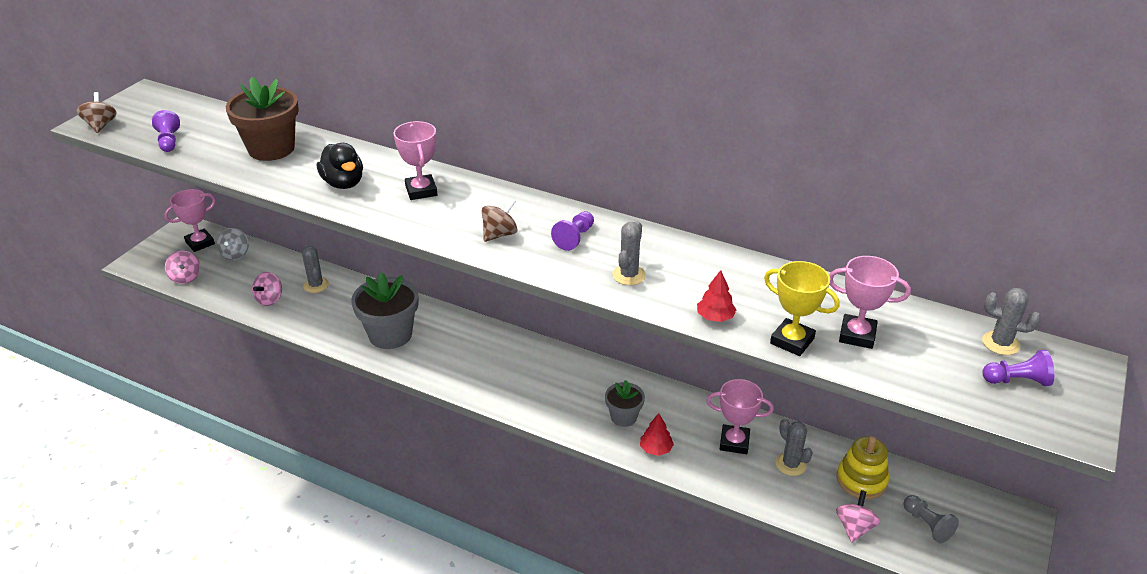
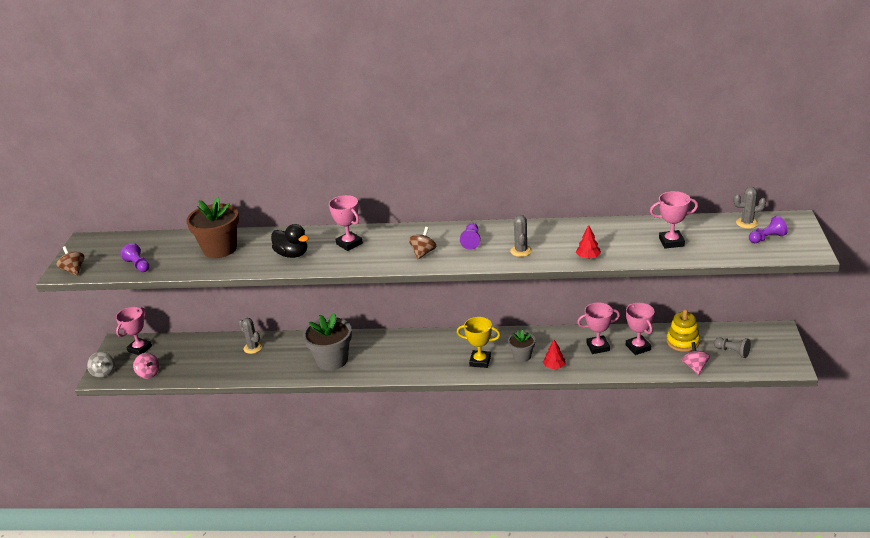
camera: 20 degrees left, 5 degrees down
(235, 254) = (174, 347): grey spinning top -> grey spinning top (103, 372)
(269, 299) = (226, 367): pink spinning top -> none
(790, 464) = (638, 347): grey cactus -> pink trophy
(792, 341) = (639, 256): yellow trophy -> yellow trophy (480, 361)

